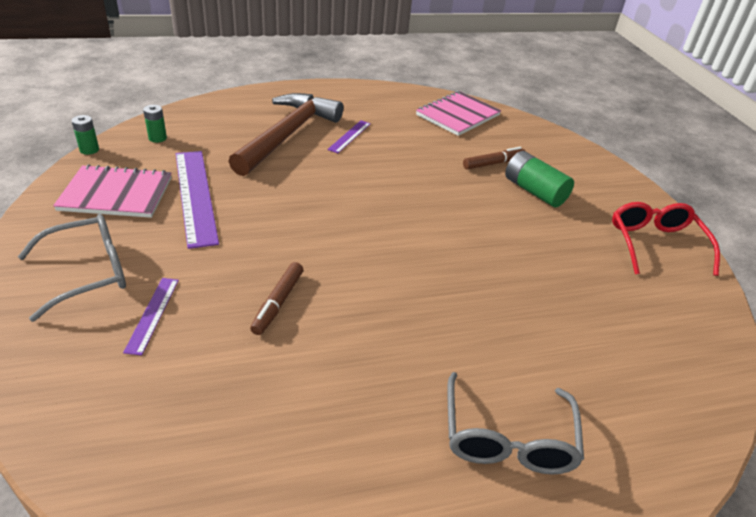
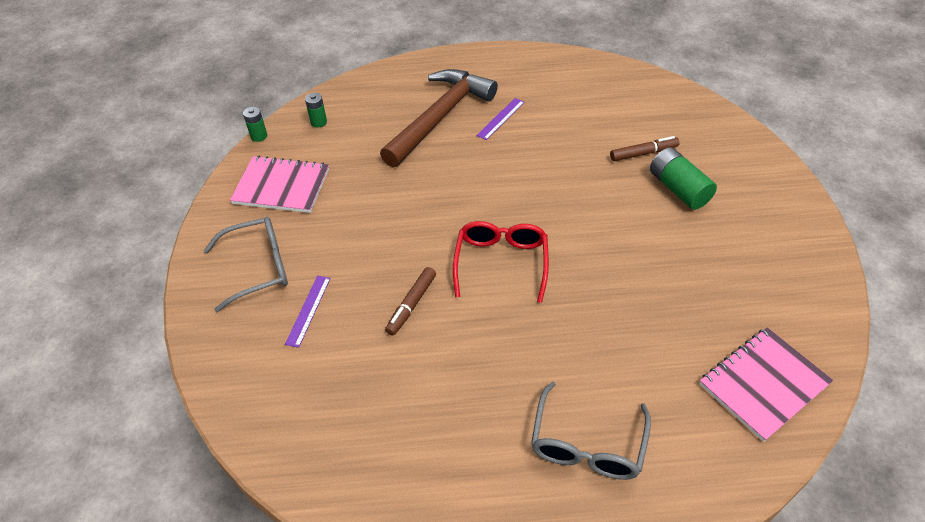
camera: 15 degrees right, 10 degrees up
(195, 195) = (349, 189): purple ruler -> none
(458, 115) = (619, 89): pink notebook -> pink notebook (763, 384)
(655, 244) = (791, 256): red glasses -> red glasses (501, 262)

